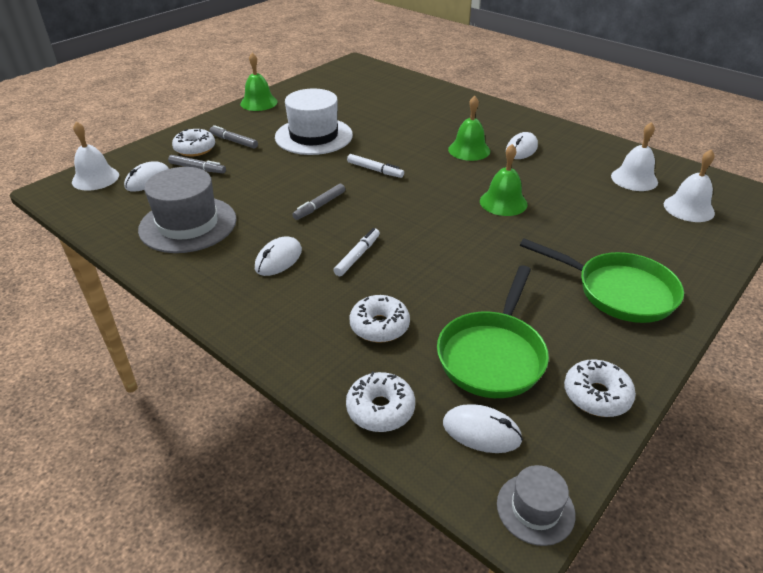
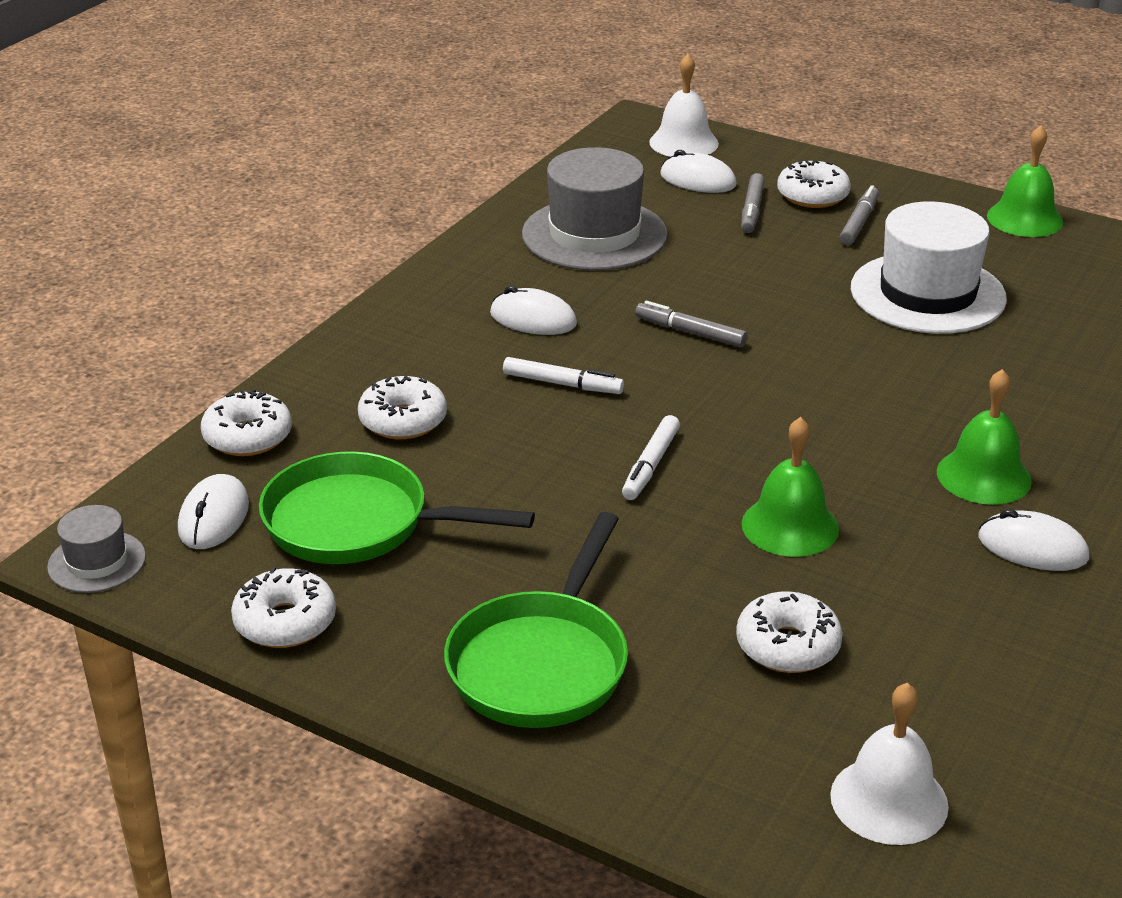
camera: 80 degrees right, 5 degrees down
(375, 170) = (836, 372): white marker -> white marker (651, 465)
(594, 216) = (787, 646): none -> white donut
(634, 179) = (986, 720): white bell -> none

